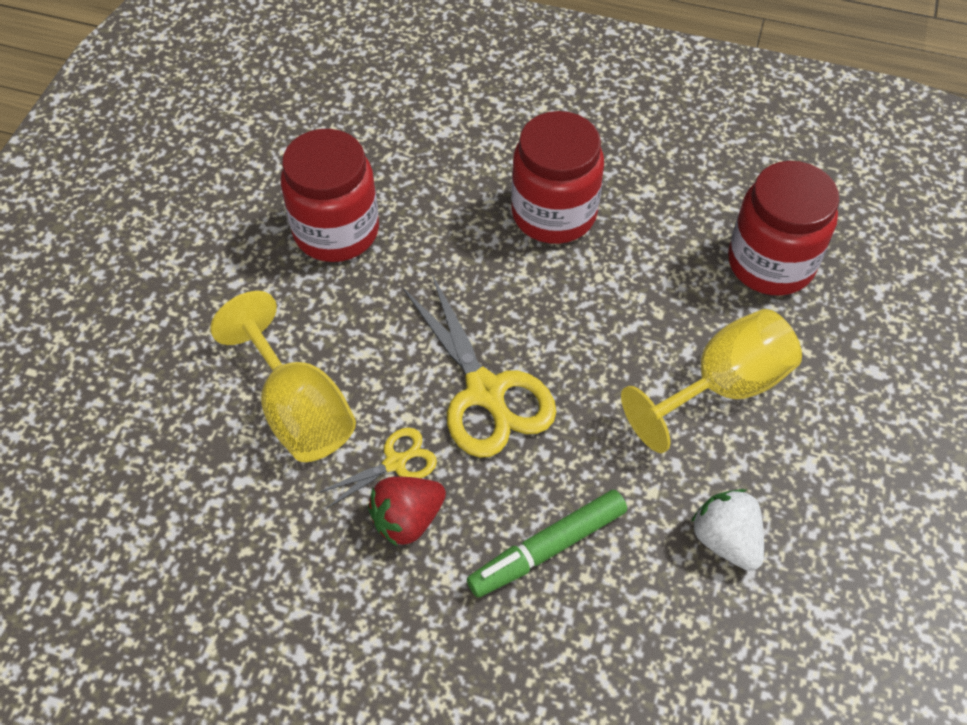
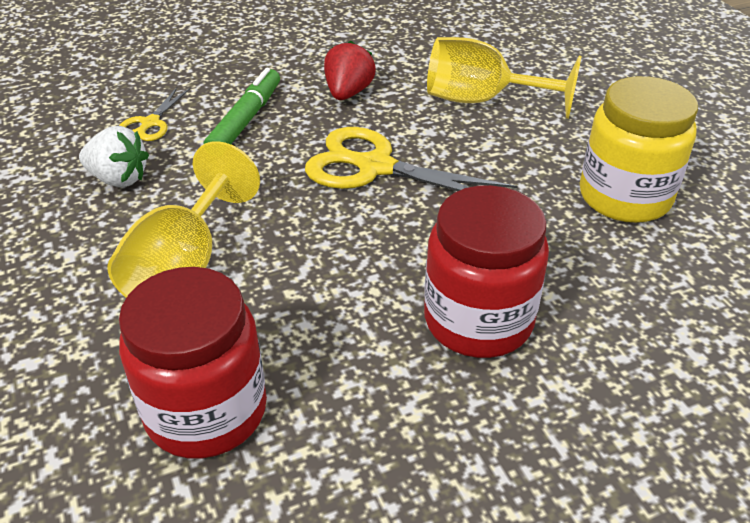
camera: 140 degrees right, 15 degrees down
(336, 231) = (624, 197): red jar -> yellow jar
(395, 463) = (388, 109): yellow scissors -> yellow scissors (150, 123)

